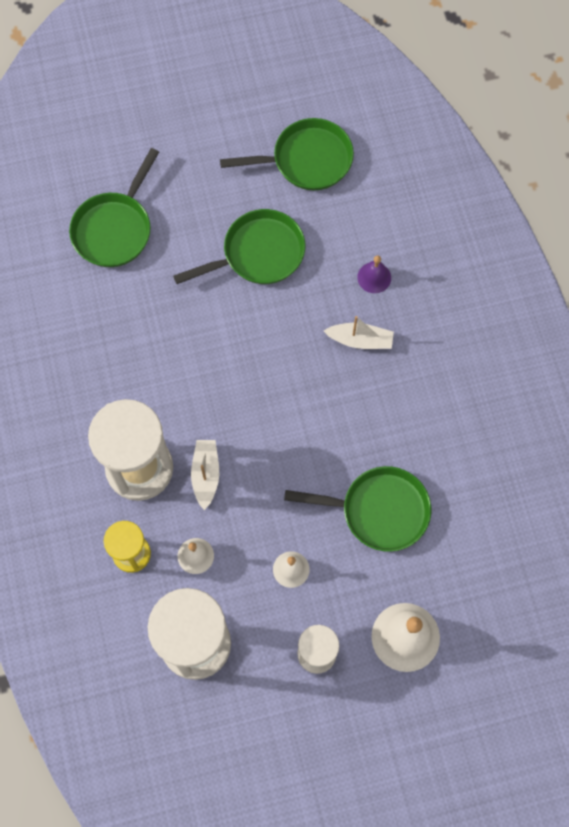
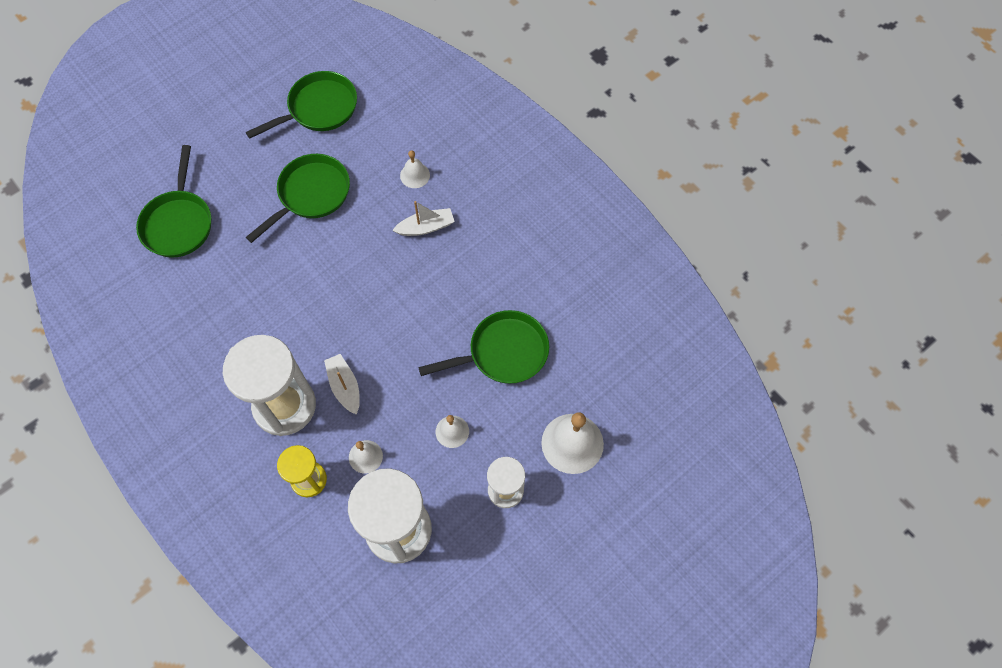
camera: 25 degrees left, 5 degrees down
(374, 277) = (415, 175): purple bell -> white bell

